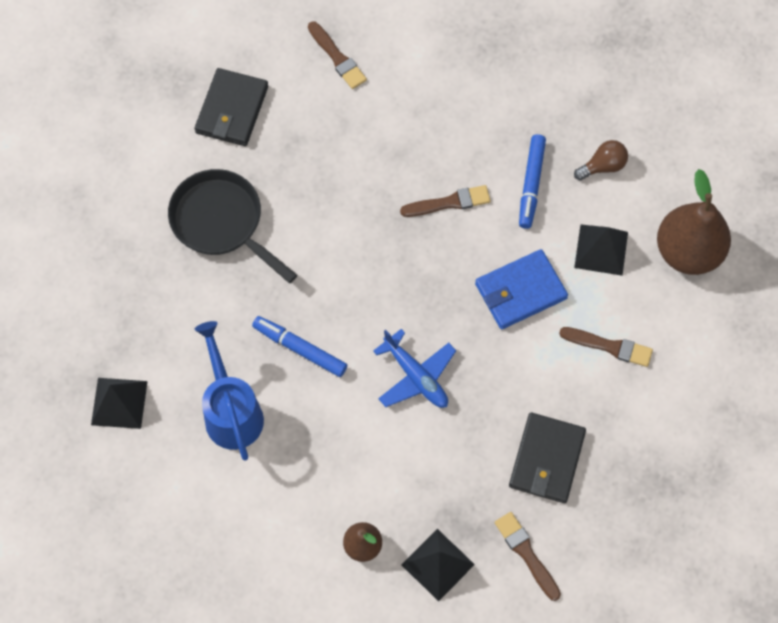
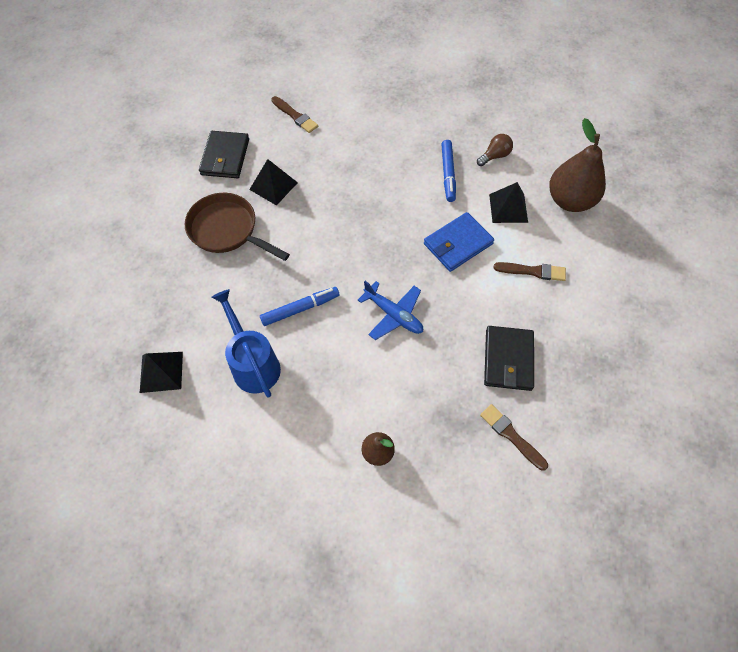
camera: 10 degrees left, 5 degrees down
(222, 222) = (227, 230): black pan -> brown pan
(300, 349) = (300, 309): blue marker -> blue marker turned 135 degrees clockwise
(438, 564) = (442, 457): black pyramid -> black pyramid (273, 186)
(449, 202) = (392, 193): brown brush -> none

